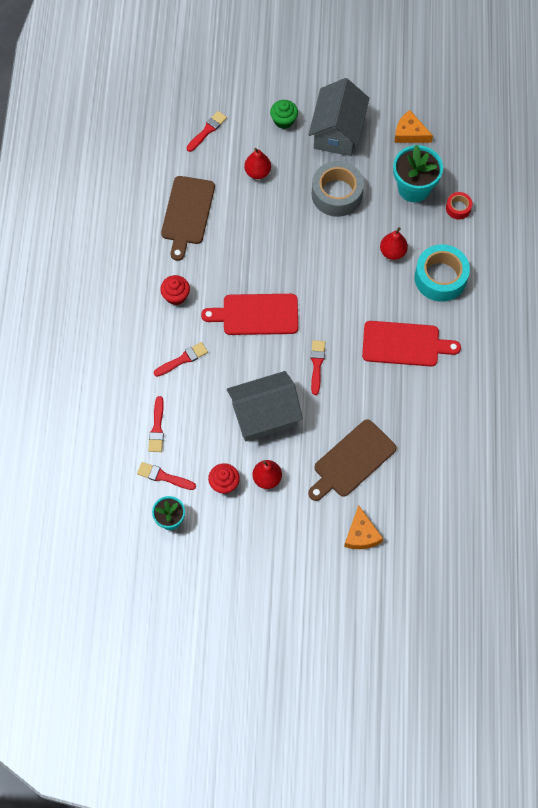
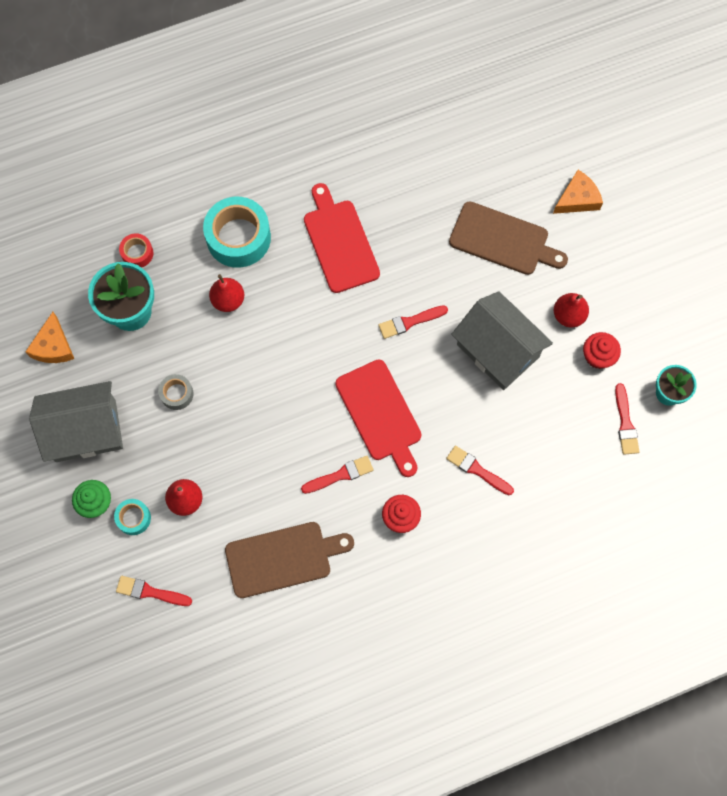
camera: 115 degrees left, 5 degrees up
(157, 428) = (573, 458): red brush -> red brush (340, 475)
(261, 138) = (133, 518): none -> turquoise tape
(337, 194) = (177, 394): grey tape -> grey tape, size x0.49

